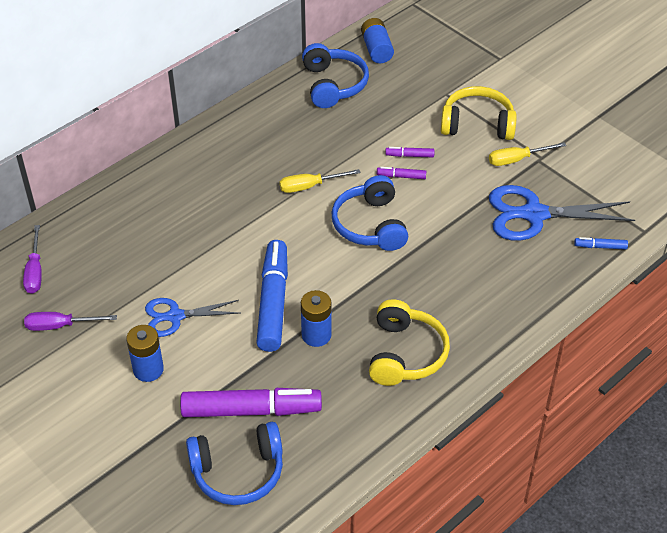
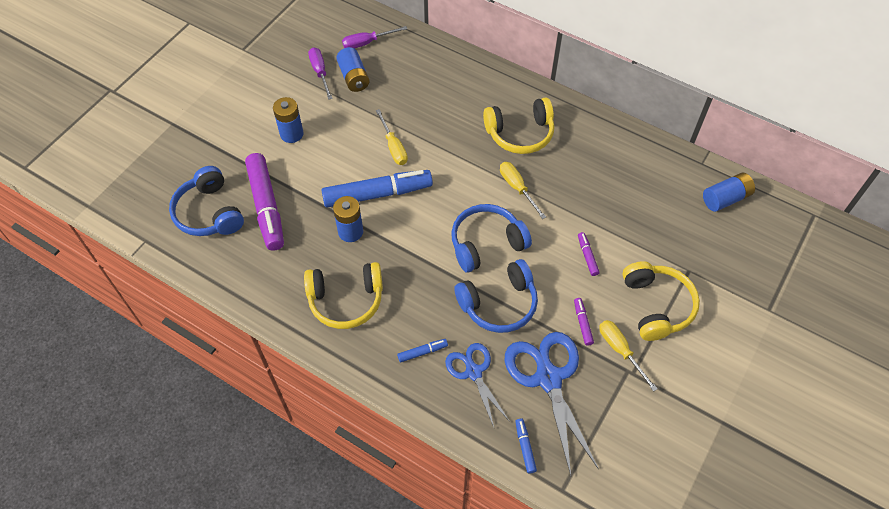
camera: 75 degrees right, 10 degrees up
(86, 294) = (354, 77): none -> blue battery
(175, 316) = (346, 136): blue scissors -> blue scissors (473, 372)
(211, 276) = (393, 147): none -> yellow screwdriver
(239, 168) = (520, 133): none -> yellow headphones
(333, 85) = (657, 175): blue headphones -> blue headphones (499, 304)
(401, 176) = (557, 255): purple marker -> purple marker (582, 323)
(484, 301) = (422, 352): none -> blue marker

